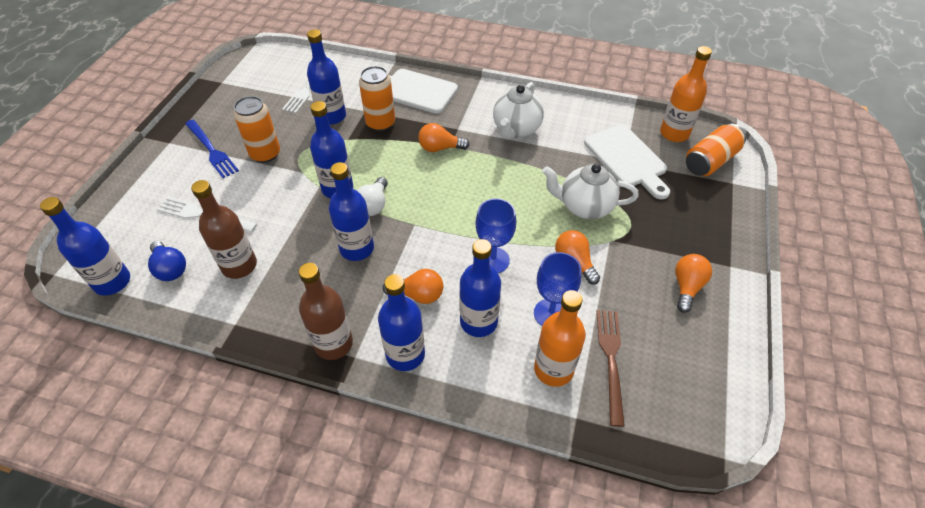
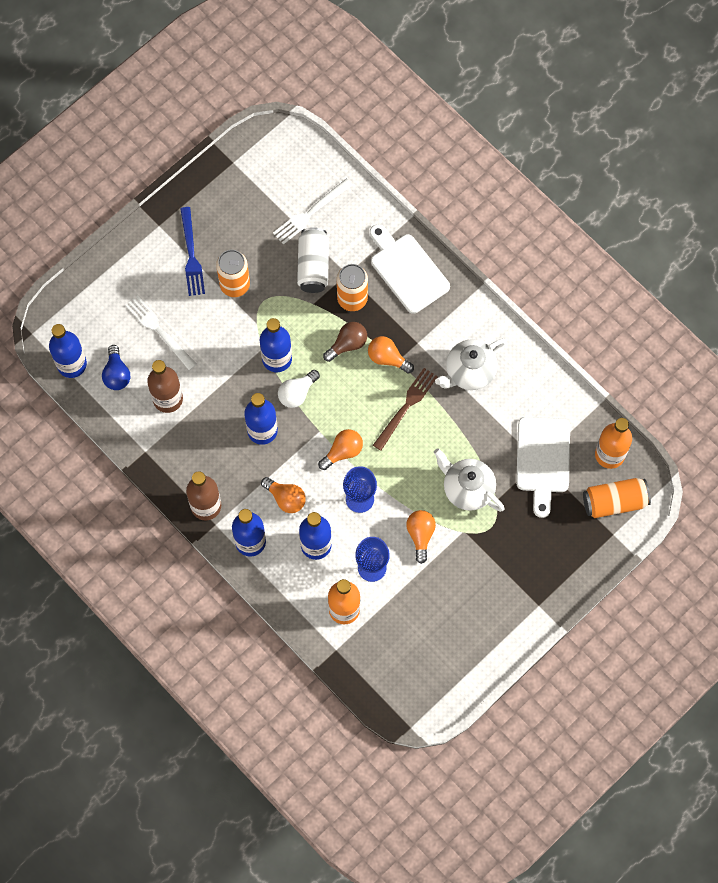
camera: 30 degrees right, 20 degrees up
(332, 116) = (313, 266): blue bottle -> white can
(397, 153) = (347, 344): none -> brown light bulb
(611, 360) = (388, 625): brown fork -> brown fork (406, 406)
(687, 287) = (489, 603): orange light bulb -> orange light bulb (343, 452)

